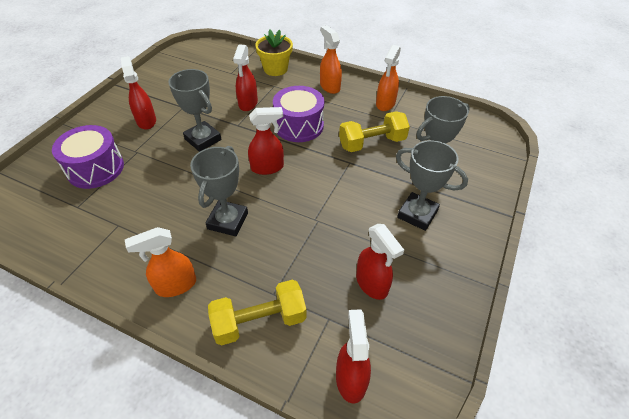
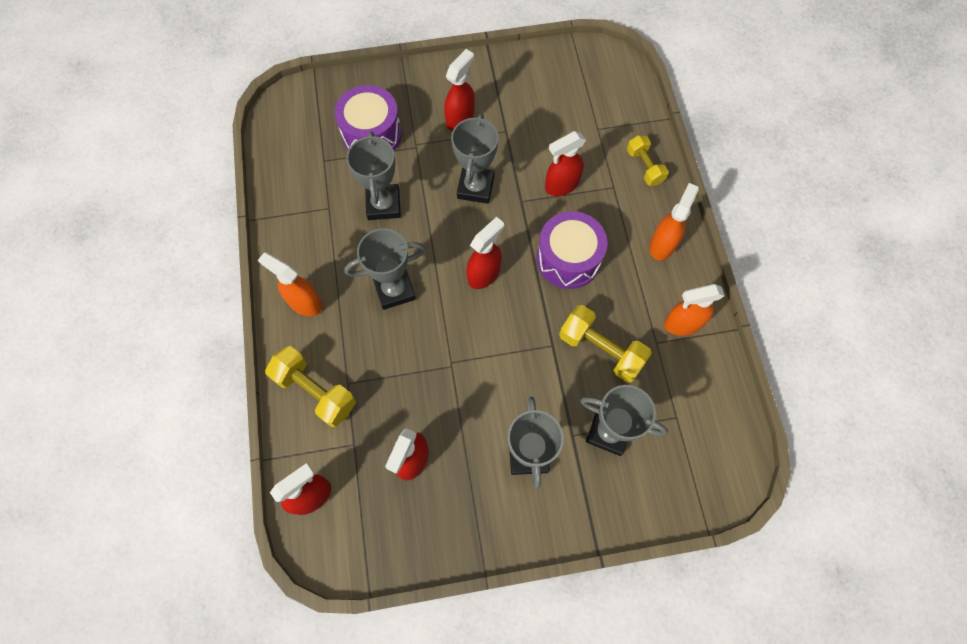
camera: 55 degrees right, 20 degrees up
(156, 191) = (383, 205): none -> grey trophy
(267, 167) = (484, 274): red spray bottle -> red spray bottle turned 90 degrees counterclockwise
(275, 69) = (644, 166): yellow flower pot -> yellow dumbbell

